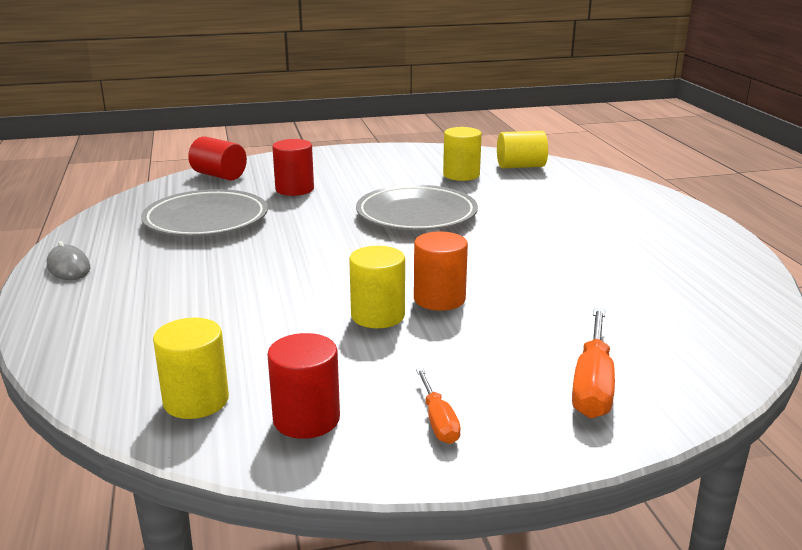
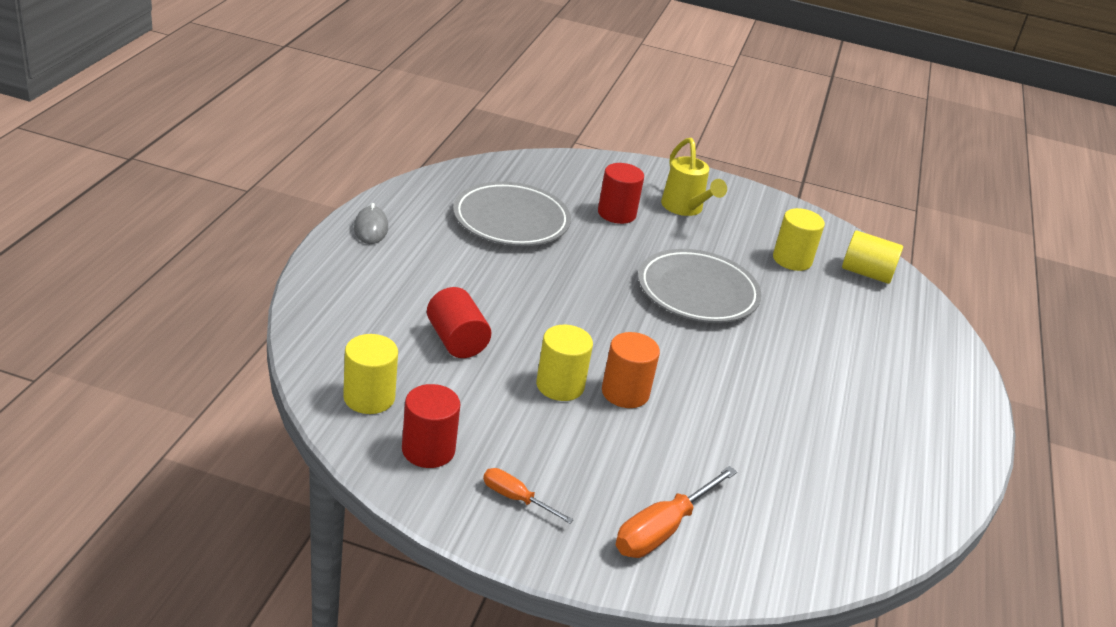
camera: 25 degrees right, 10 degrees up
(219, 175) = (565, 168): red cylinder -> red cylinder (456, 341)
(346, 171) = (685, 209): none -> yellow watering can
(438, 421) = (516, 498): orange screwdriver -> orange screwdriver turned 105 degrees clockwise

